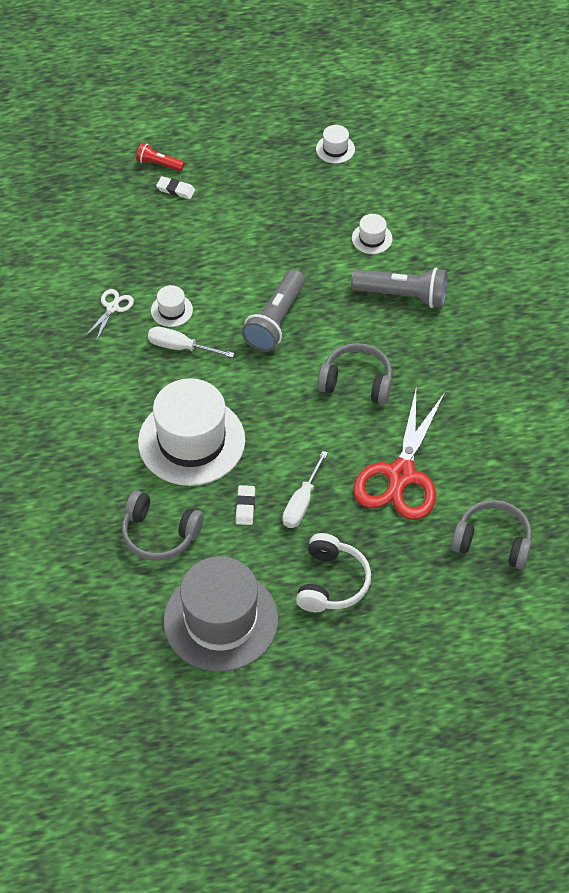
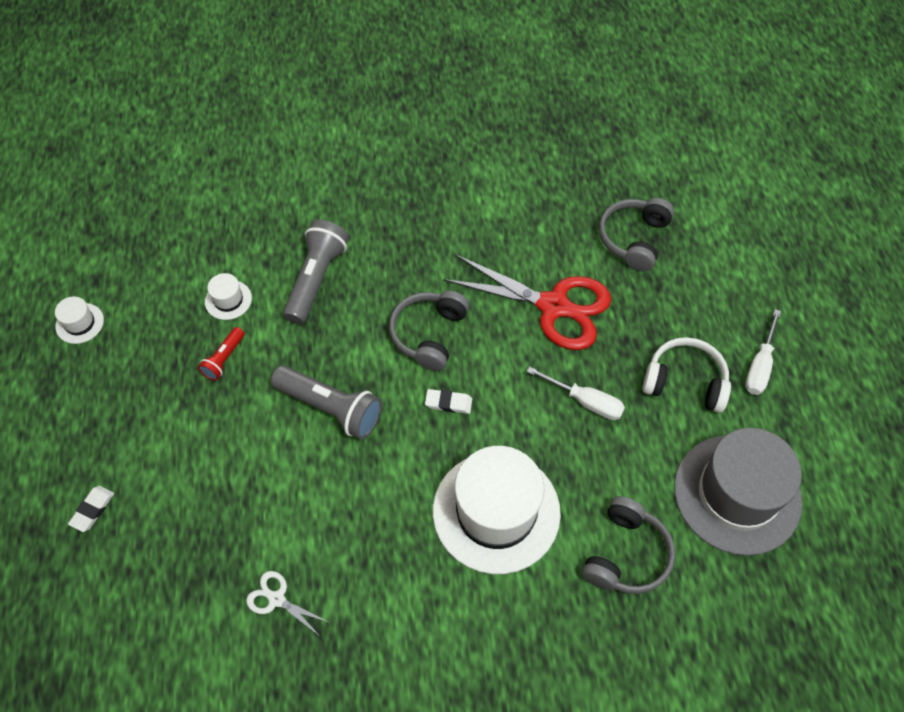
camera: 85 degrees left, 5 degrees up
(158, 164) = (40, 529): red flashlight -> red flashlight (224, 359)
(171, 310) = (294, 524): white hat -> none
(180, 347) = (354, 517): white screwdriver -> white screwdriver (759, 366)
(245, 507) = (590, 459): white eraser -> white eraser (448, 403)

